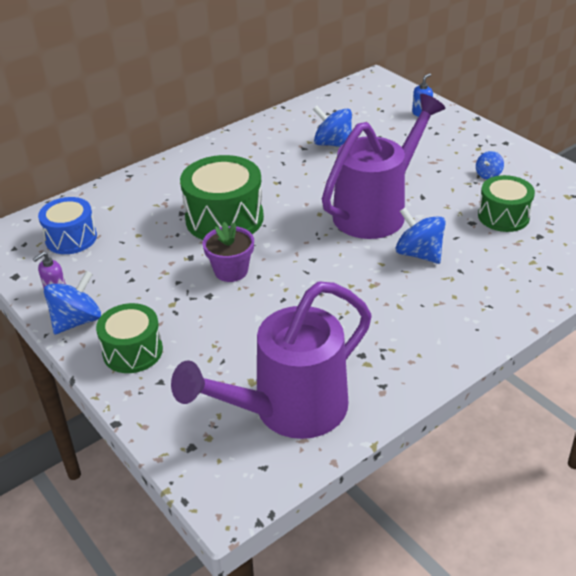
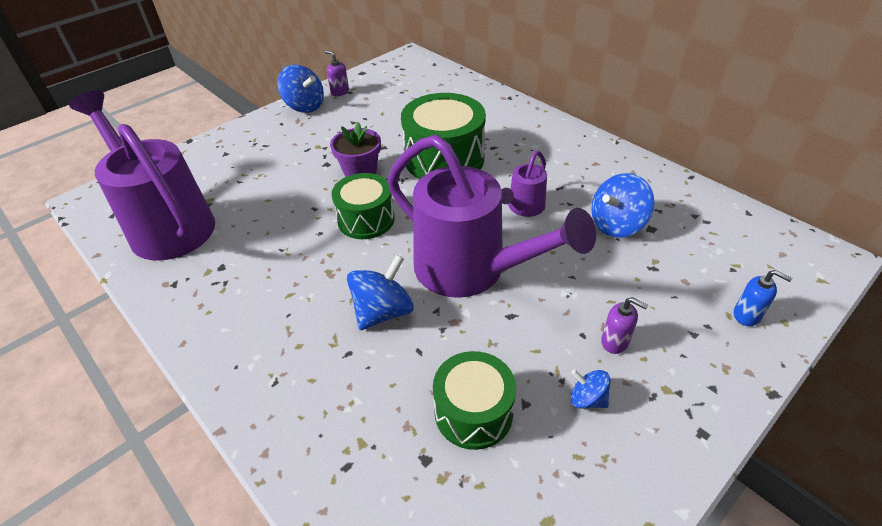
camera: 85 degrees right, 5 degrees up
(71, 238) = (409, 86): blue drum -> none
(132, 351) = (263, 136): green drum -> green drum (366, 219)
(306, 182) = (523, 208): none -> purple watering can
(333, 144) = (617, 224): blue spinning top -> blue spinning top turned 150 degrees counterclockwise
(444, 160) = (615, 342): none -> purple soap dispenser

